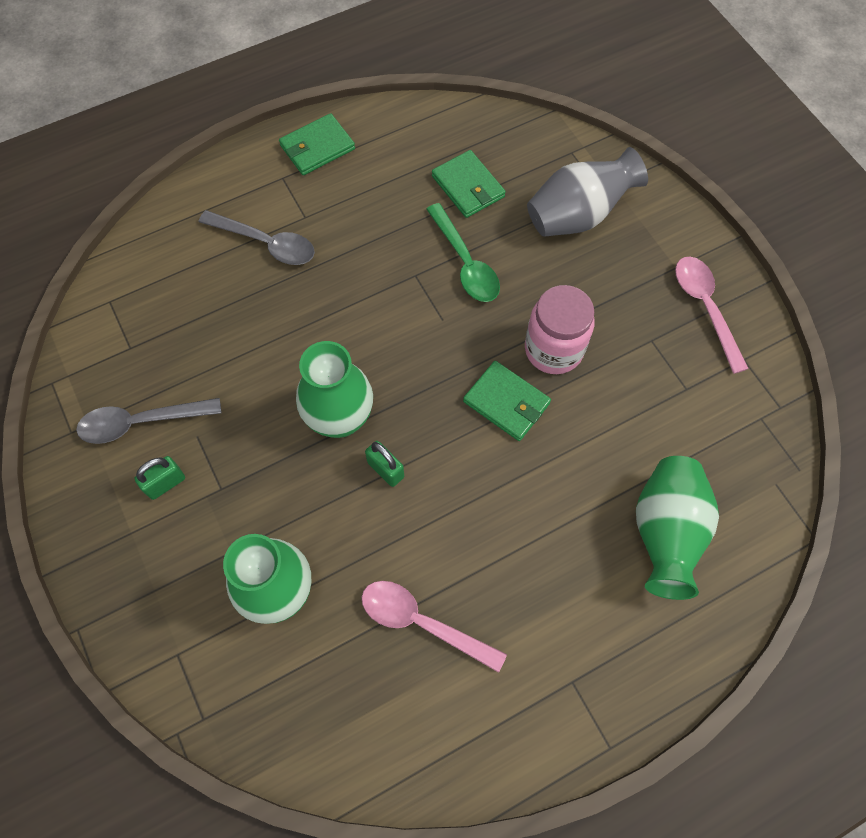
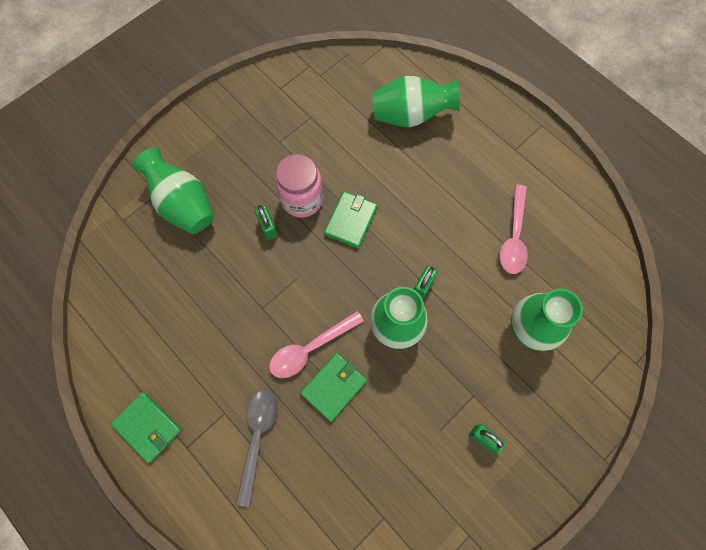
camera: 105 degrees left, 5 degrees up
(141, 422) = (443, 479): grey spoon -> none
(465, 263) = (243, 274): green spoon -> none
(468, 187) = (170, 289): green wallet -> green wallet (334, 386)
(522, 301) = (268, 227): none -> green padlock
(578, 215) = (183, 204): grey vase -> green vase
(705, 308) = (246, 113): pink spoon -> pink spoon (310, 348)

